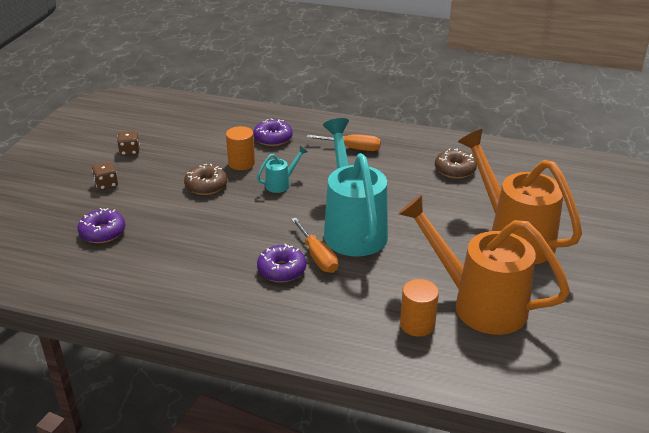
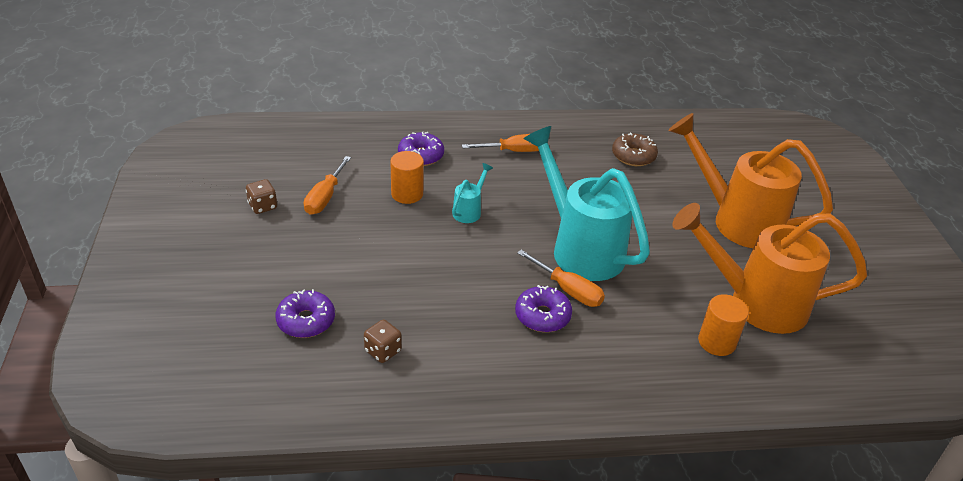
camera: 25 degrees left, 5 degrees up
(106, 185) = (265, 257): brown dice -> brown dice (383, 351)
(178, 154) = (325, 197): none -> orange screwdriver
(206, 186) = (387, 231): brown donut -> none

